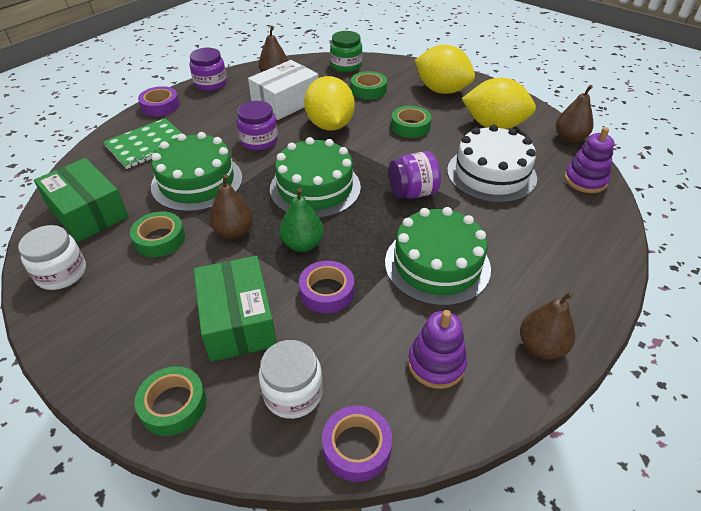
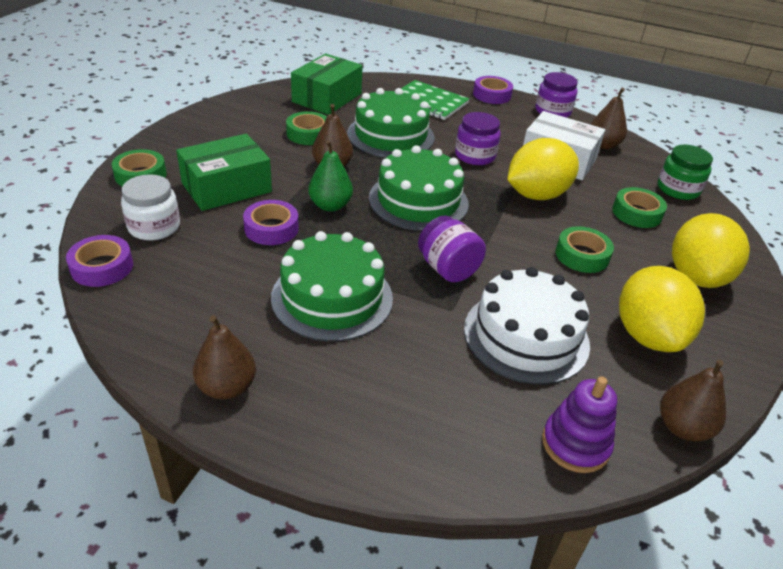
camera: 70 degrees right, 5 degrees down
(61, 273) = (257, 104): white jar -> none
(436, 364) = (193, 306): purple stacking toy -> none

